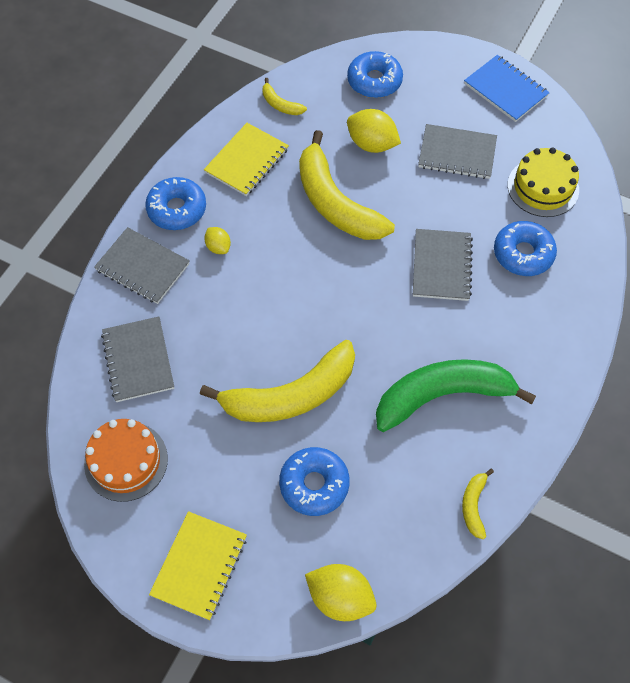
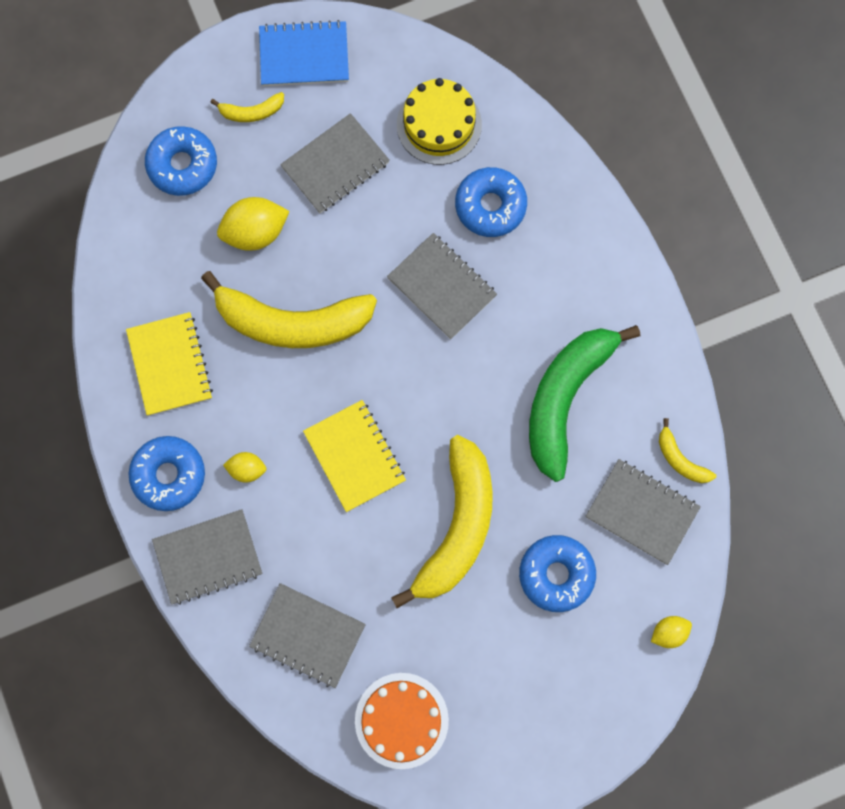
camera: 50 degrees left, 15 degrees up
(199, 566) = (549, 728): yellow notebook -> yellow notebook (354, 456)
(280, 104) = (129, 277): yellow banana -> yellow banana (251, 112)
(340, 597) = (668, 632): yellow lemon -> yellow lemon, size x0.56
(411, 508) = (641, 512): none -> grey notebook

